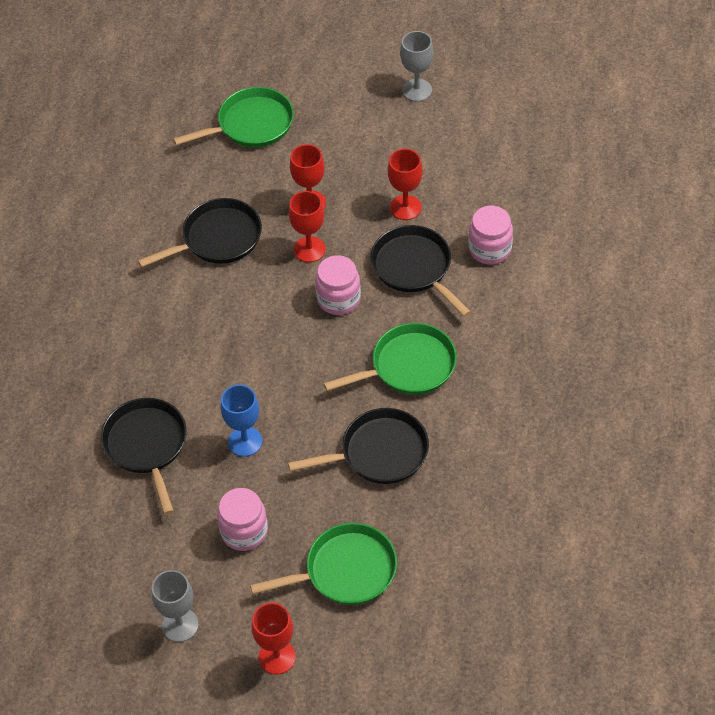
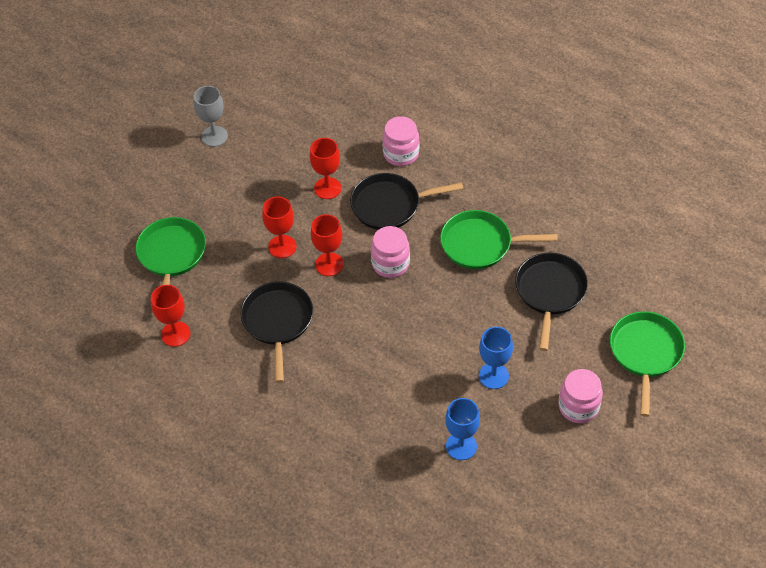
camera: 65 degrees left, 0 degrees up
(147, 446) = (461, 446): black pan -> blue goblet
(180, 625) = (645, 481): grey goblet -> none
(277, 657) = (702, 425): red goblet -> red goblet (175, 334)
(408, 366) = (480, 244): green pan -> green pan turned 90 degrees counterclockwise

